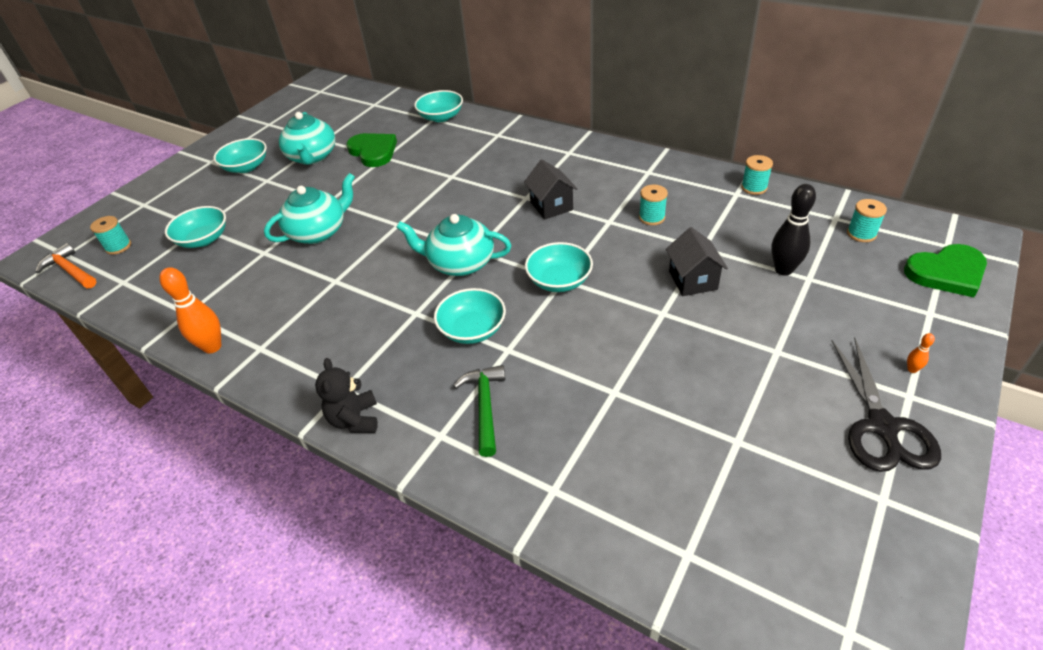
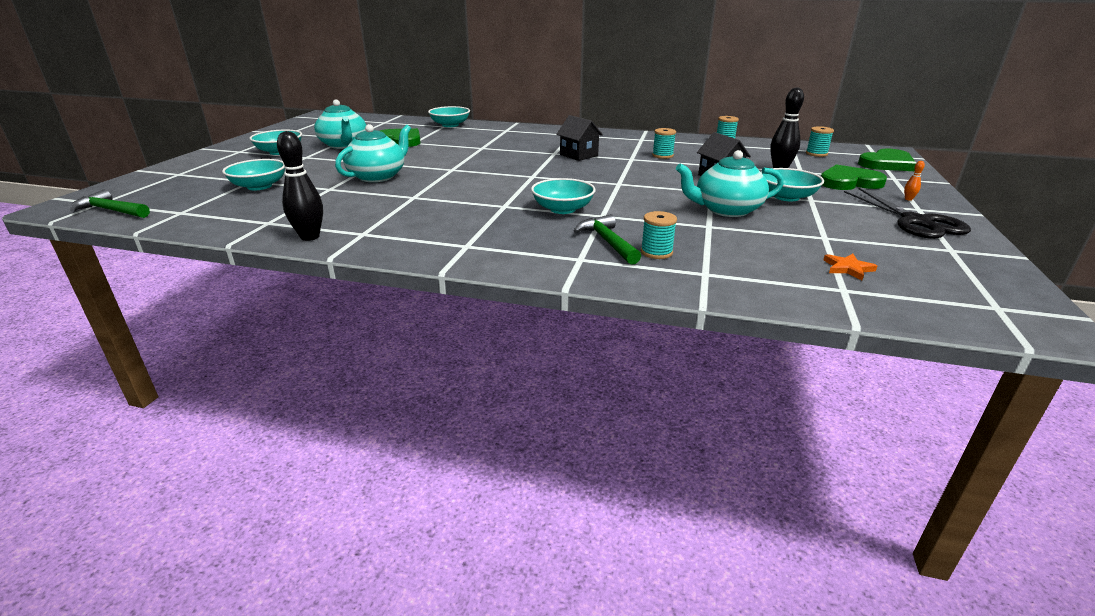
camera: 20 degrees left, 15 degrees down
(70, 270) = (111, 211): orange hammer -> green hammer
(118, 247) = (163, 195): turquoise spool -> turquoise spool (656, 252)
(212, 347) = (310, 237): orange bowling pin -> black bowling pin
(355, 419) = (491, 259): black teddy bear -> none
(460, 263) = (524, 182): turquoise teapot -> turquoise teapot (726, 210)
(559, 281) = (616, 184): turquoise bowl -> turquoise bowl (786, 197)
(721, 513) = (848, 268): none -> orange star
(857, 314) = (848, 182): none -> green heart

